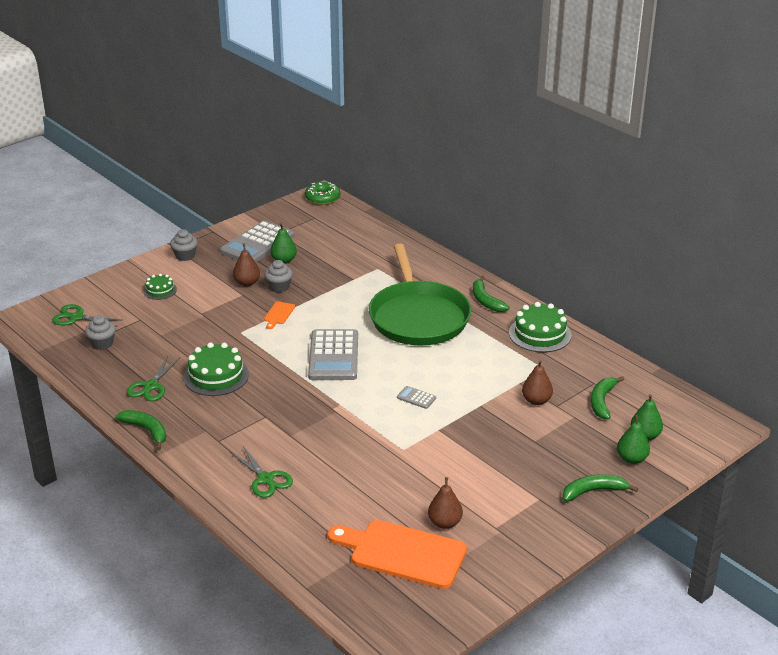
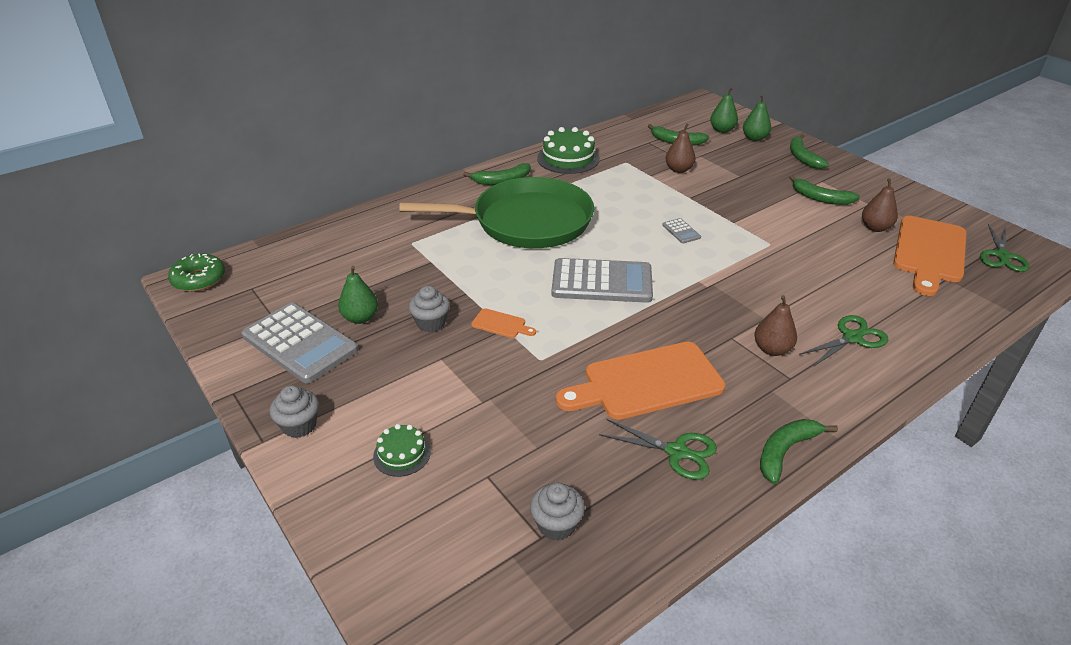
camera: 85 degrees left, 5 degrees up
(77, 317) = (464, 573): green scissors -> green scissors (1002, 256)
(216, 376) = (647, 382): green cake -> orange cutting board
(247, 283) = (410, 354): brown pear -> brown pear (772, 349)
(416, 398) = (681, 231): grey calculator -> grey calculator turned 60 degrees counterclockwise
(499, 492) = (820, 198): none -> green banana

